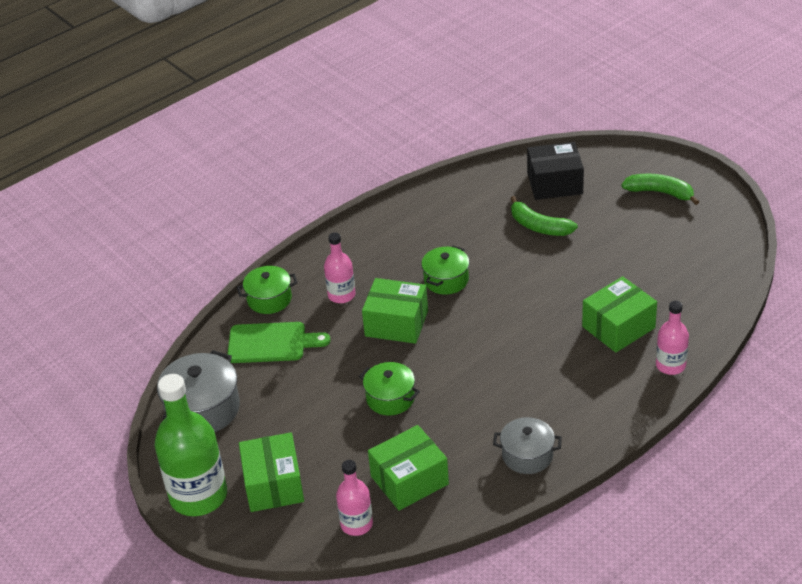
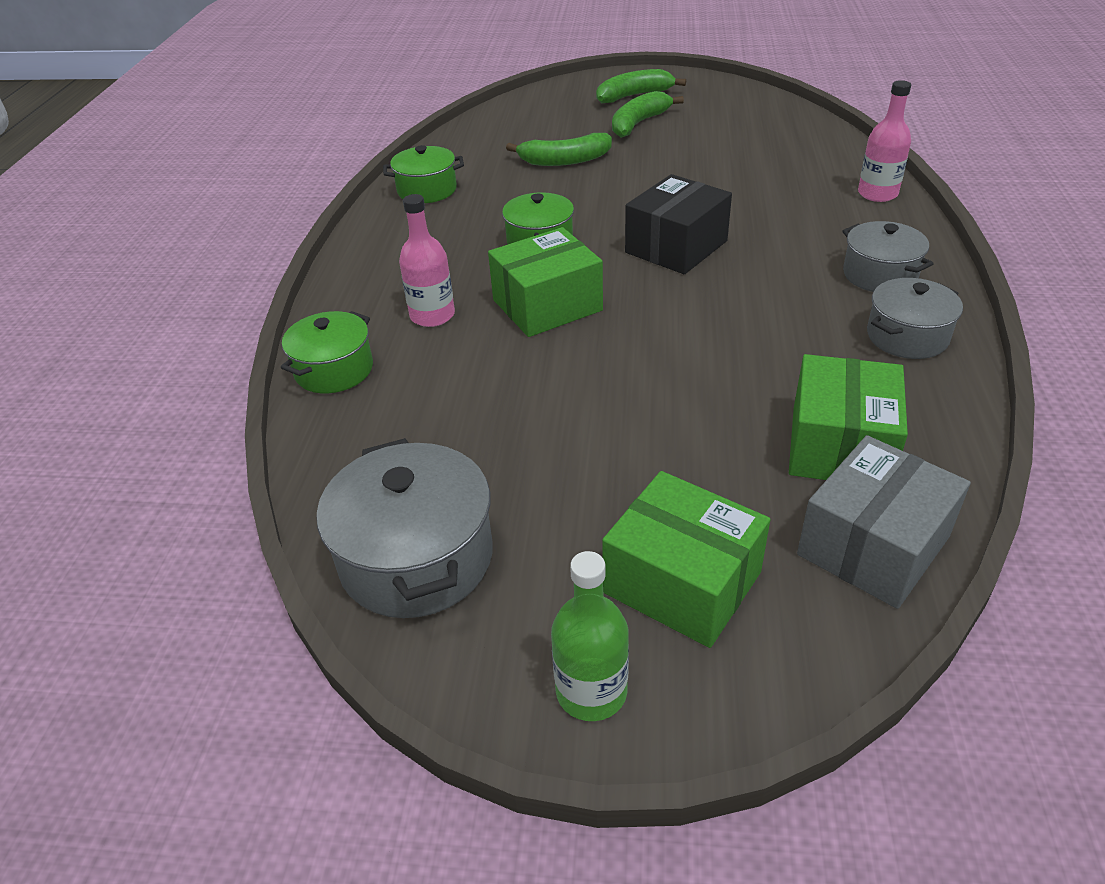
camera: 45 degrees left, 0 degrees up
(198, 496) = (591, 691): green bottle -> green bottle, size x0.54
(271, 343) = (408, 413): green cutting board -> none
(356, 524) = (873, 545): pink bottle -> grey box
(390, 398) = (665, 378): green pot -> green pot (427, 190)
(555, 183) = (524, 128): black box -> black box (676, 247)
(576, 415) = (879, 275): none -> grey pot
(618, 327) = (779, 192): green box -> none
(625, 220) = (639, 123): none -> green banana

